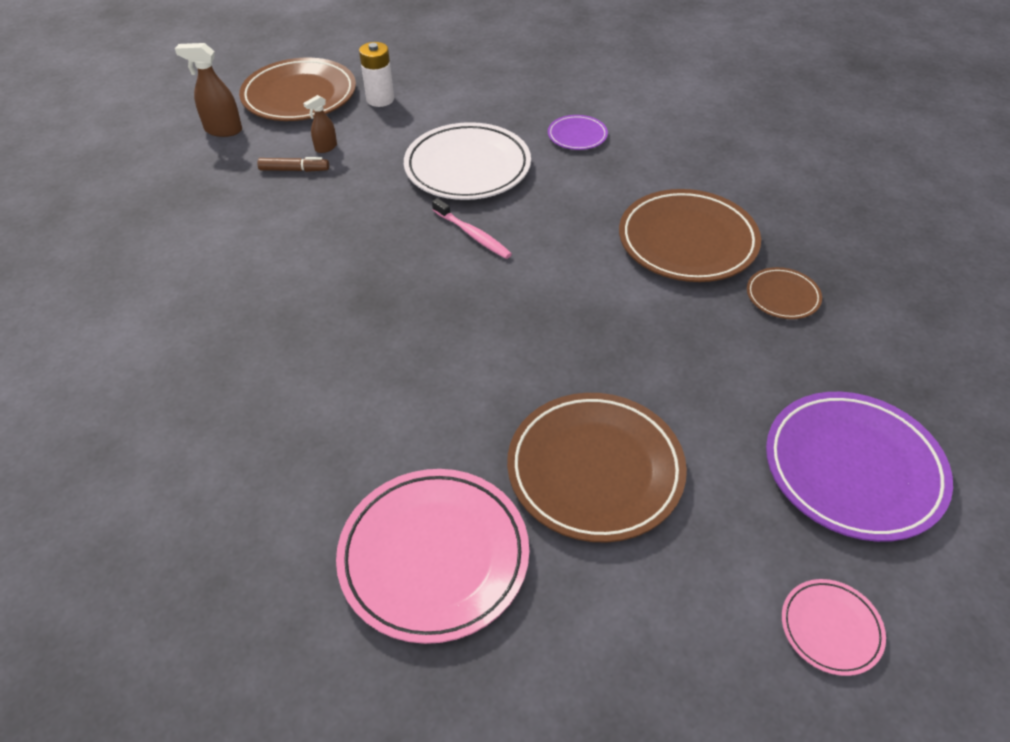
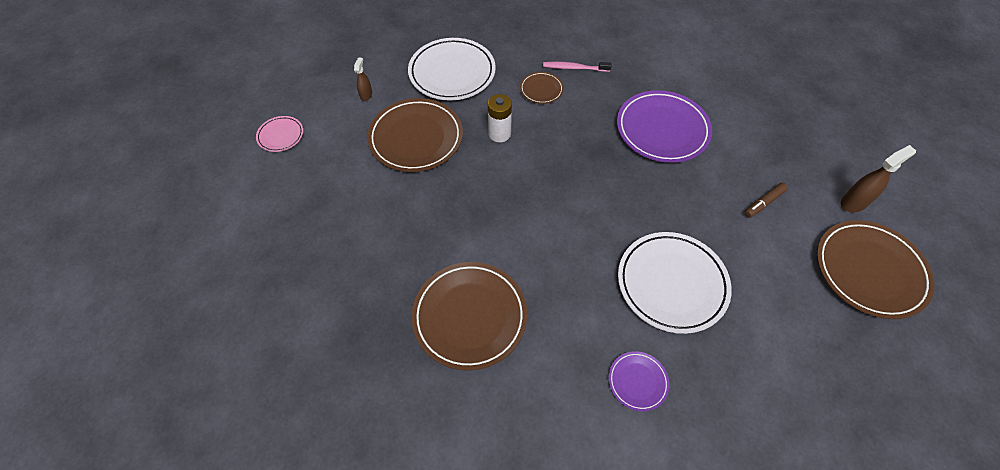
camera: 140 degrees right, 10 degrees up
(326, 148) = (776, 234): brown spray bottle -> brown spray bottle (366, 95)
(380, 99) = (817, 311): white battery -> white battery (499, 134)
(434, 557) = (452, 73): pink plate -> white plate
(473, 235) = (602, 228): pink toothbrush -> pink toothbrush (574, 68)
(782, 296) = (380, 307): brown plate -> brown plate (541, 89)
(853, 469) = (293, 211): purple plate -> purple plate (662, 130)

